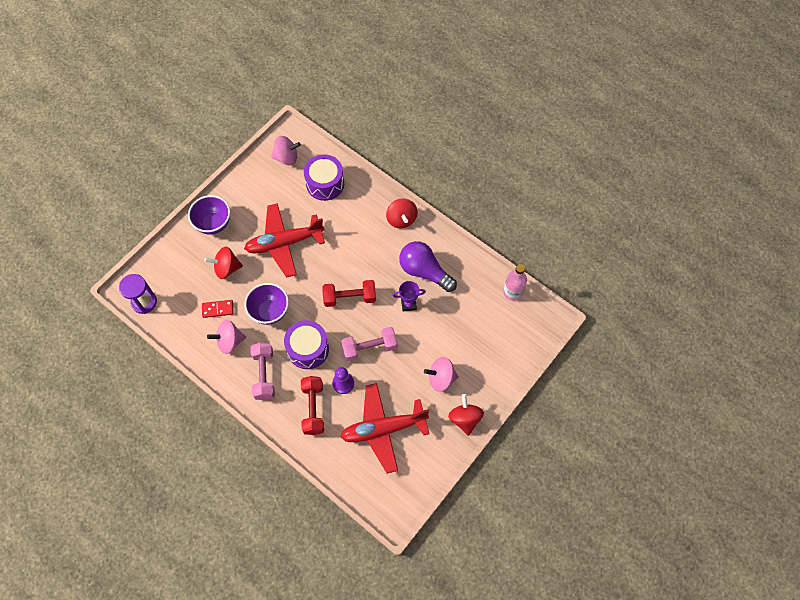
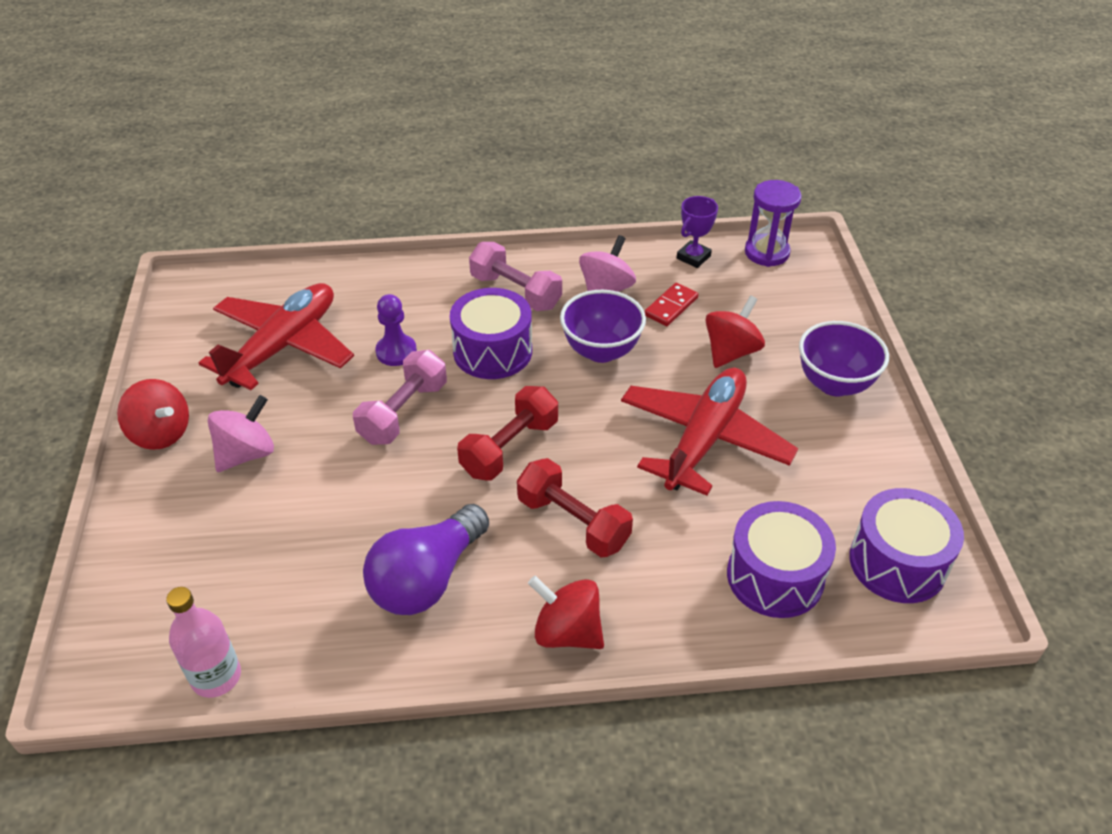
camera: 135 degrees right, 20 degrees down
(286, 157) = (897, 562): pink spinning top -> purple drum
(313, 408) = (407, 305): red dumbbell -> red dumbbell (573, 522)
(408, 304) = (403, 509): purple trophy -> purple trophy (693, 257)
(424, 271) = (427, 578): purple light bulb -> purple light bulb turned 135 degrees clockwise

